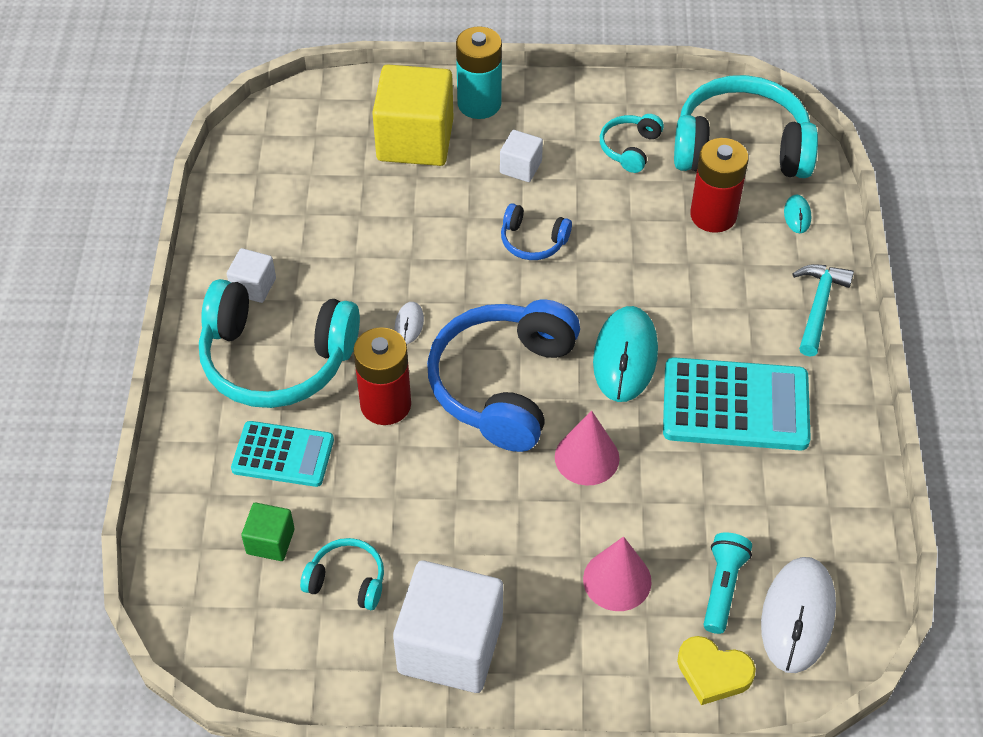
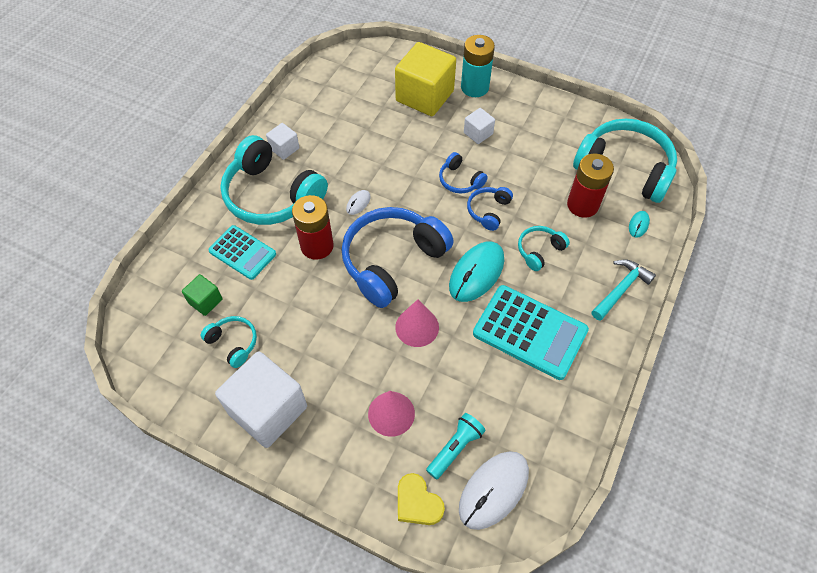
camera: 25 degrees right, 5 degrees up
(594, 268) = (488, 211): none -> blue headphones
(630, 148) = (552, 145): turquoise headphones -> turquoise headphones (539, 251)

